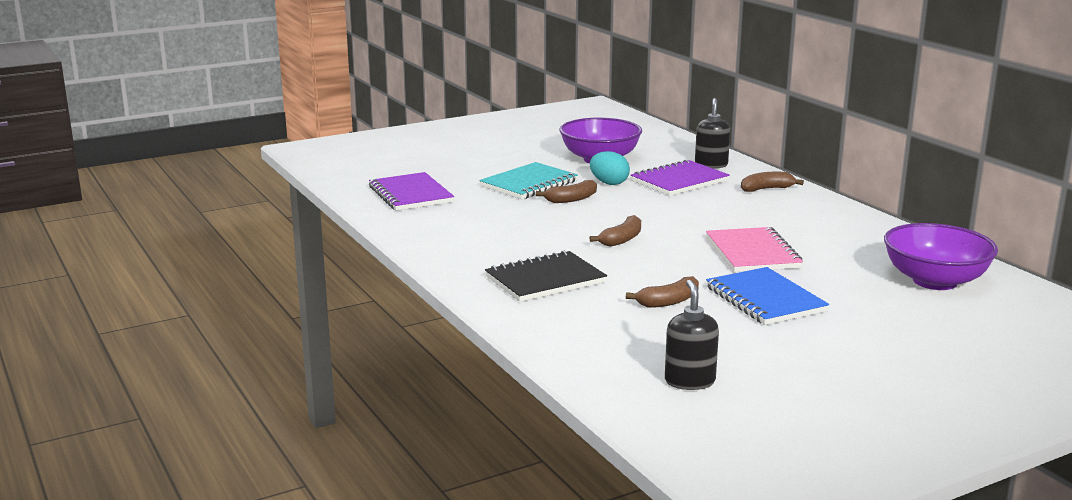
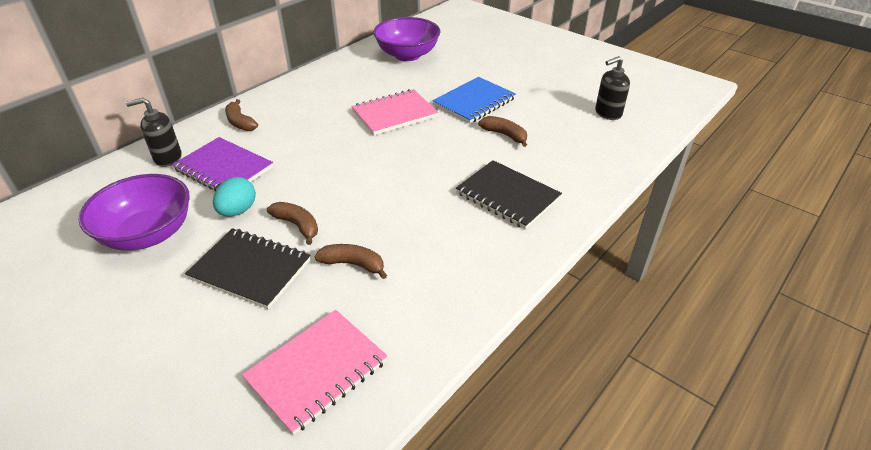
camera: 110 degrees left, 20 degrees up
(410, 194) = (317, 371): purple notebook -> pink notebook
(529, 184) = (250, 270): turquoise notebook -> black notebook
(622, 239) = (396, 175): brown banana -> brown banana (353, 264)

